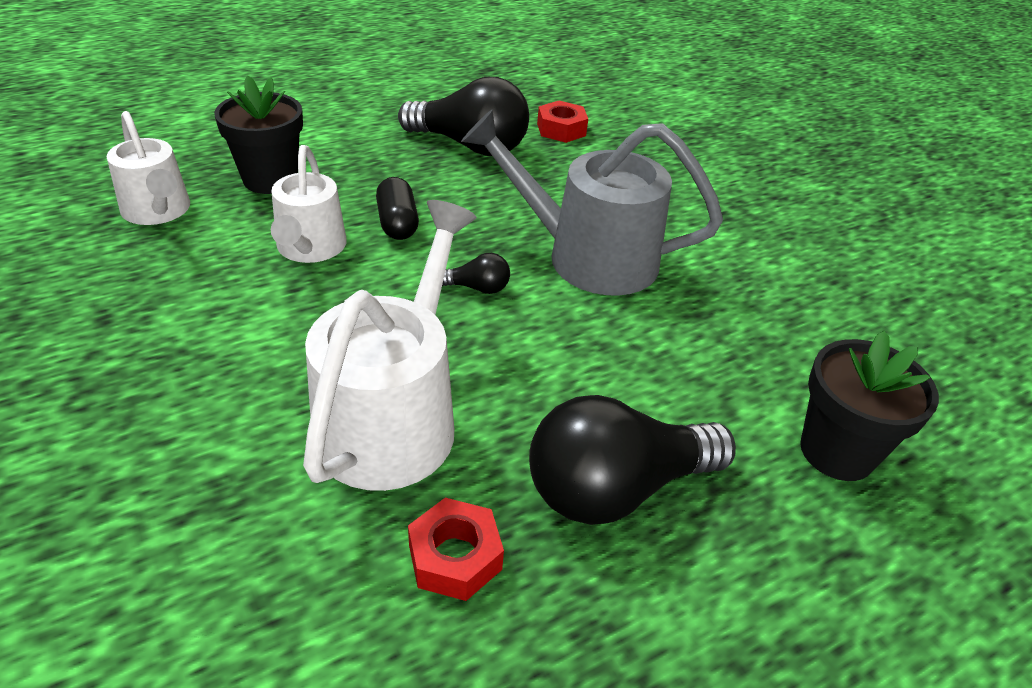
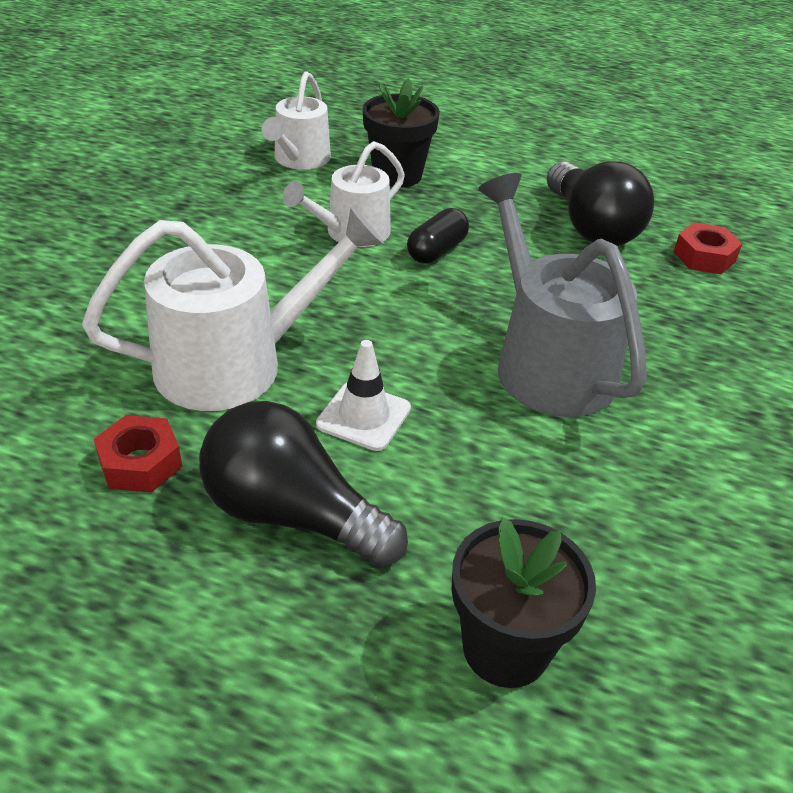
camera: 50 degrees right, 0 degrees up
(477, 288) = (420, 327): black light bulb -> none
(545, 380) = (364, 416): none -> white traffic cone

